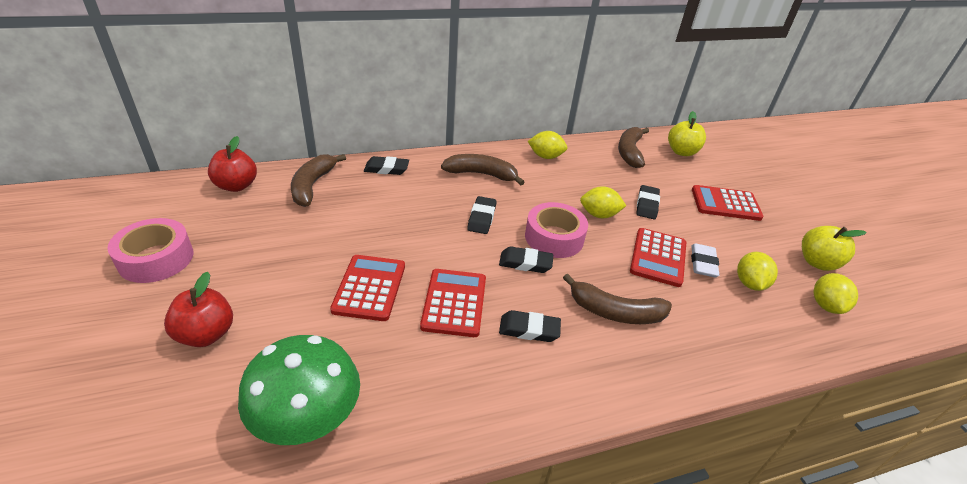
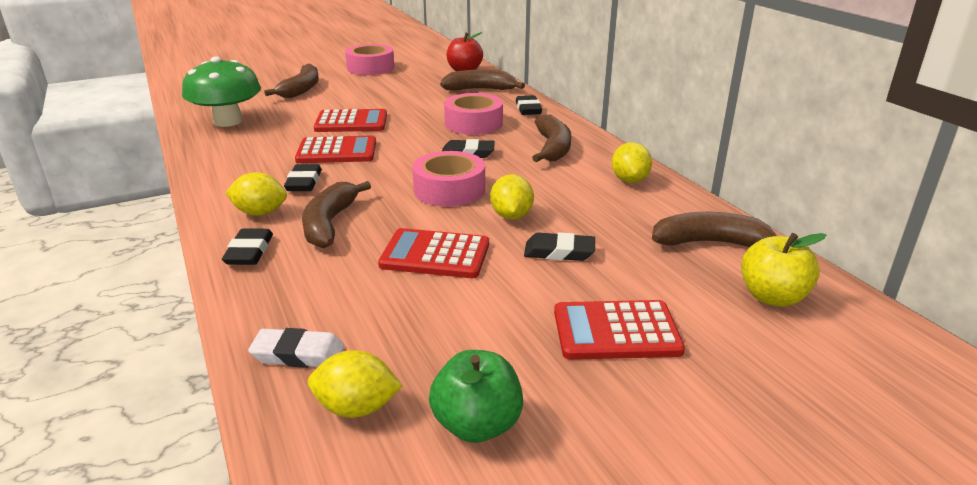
camera: 85 degrees right, 10 degrees down
(206, 334) = (301, 89): red apple -> brown banana
(410, 204) = (473, 123): none -> pink tape
(525, 263) = (399, 177): black eraser -> black eraser (249, 252)
(703, 263) = (433, 290): white eraser -> white eraser (298, 354)
(725, 204) = (616, 331): red calculator -> red calculator turned 90 degrees counterclockwise
(749, 283) = (397, 329): yellow lemon -> yellow lemon (260, 213)
(817, 262) = (477, 425): yellow apple -> green apple

